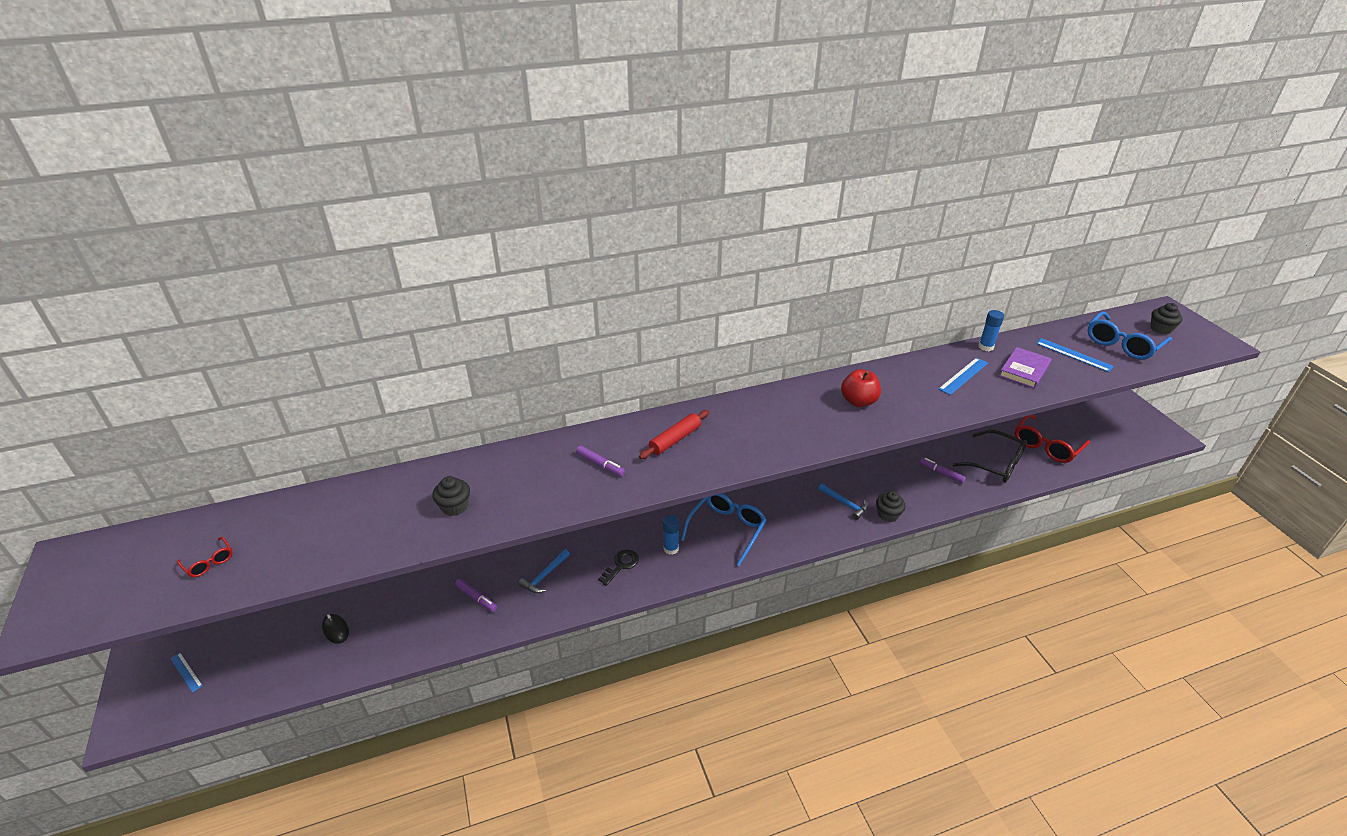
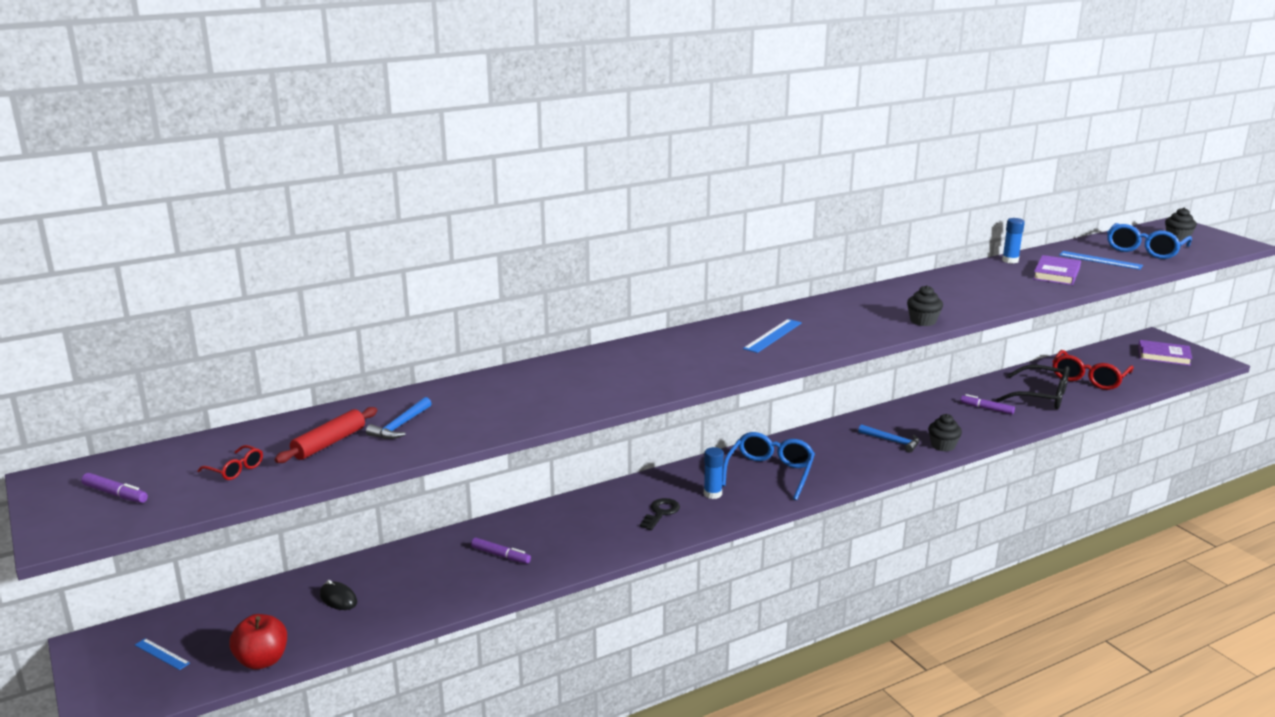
camera: 10 degrees left, 15 degrees down
(454, 506) = (499, 408): black cupcake -> black cupcake (923, 321)
(544, 576) = (574, 530): blue hammer -> blue hammer (400, 426)
(600, 465) = (645, 367): purple marker -> purple marker (115, 494)
(675, 439) = (717, 344): red rolling pin -> red rolling pin (329, 443)
(858, 401) = (898, 305): red apple -> red apple (262, 661)
(963, 376) = (997, 281): blue ruler -> blue ruler (773, 336)
(1126, 424) = (1163, 356): none -> purple book

